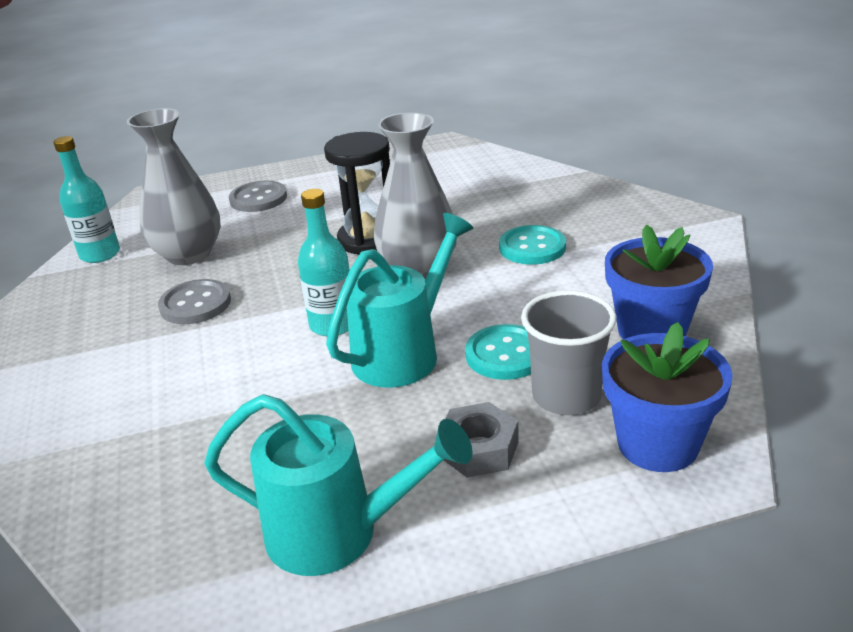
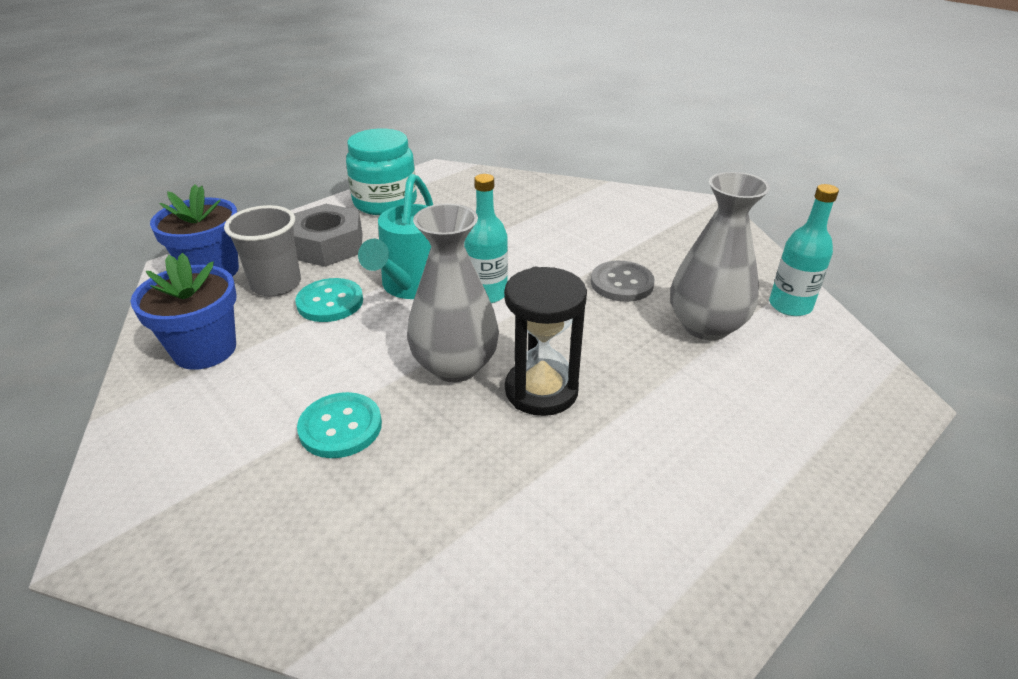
camera: 150 degrees right, 5 degrees up
(258, 199) = (756, 426): grey button -> none
(339, 533) = (385, 202): turquoise watering can -> turquoise jar
(479, 449) = (327, 246): grey nut -> grey nut, size x1.52

